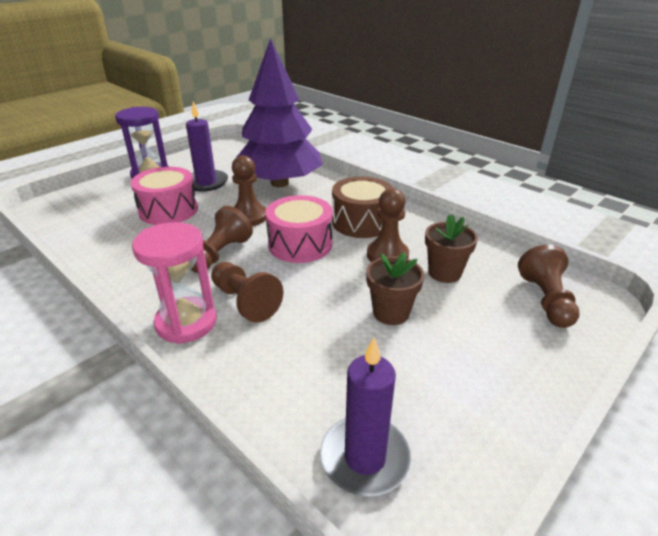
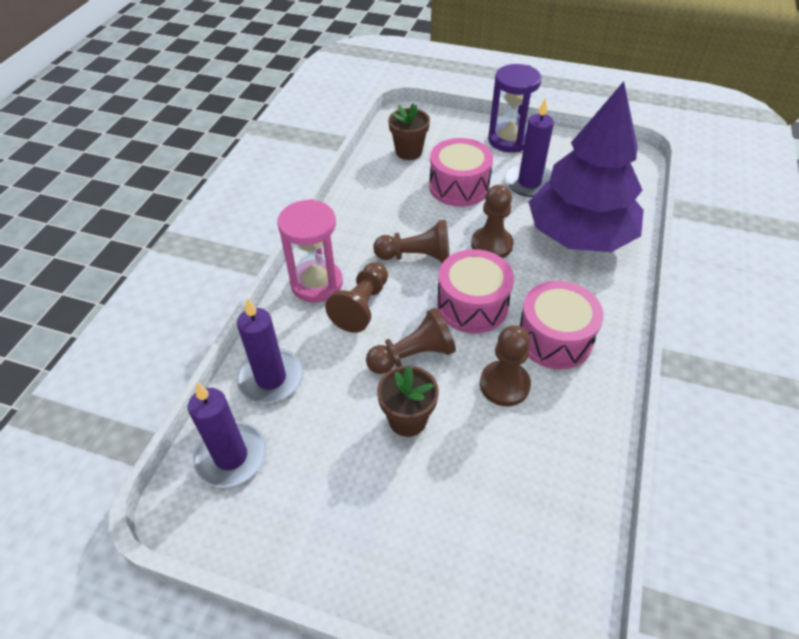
camera: 65 degrees right, 15 degrees up
(281, 393) = (271, 378): none -> purple candle
(361, 222) = (554, 338): brown drum -> pink drum
(444, 273) = (506, 449): brown flower pot -> brown flower pot (409, 152)
(546, 300) = (518, 569): brown pawn -> brown pawn (413, 356)

